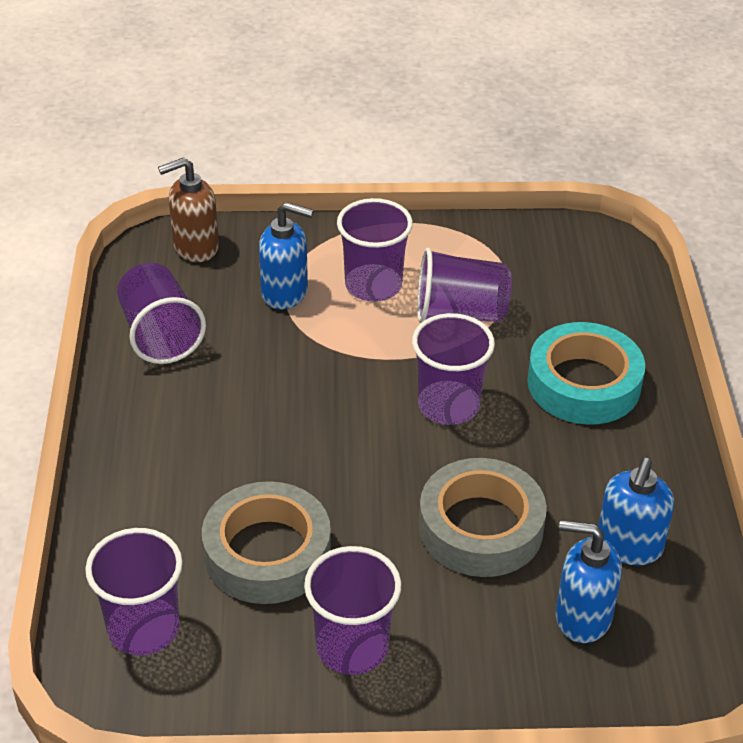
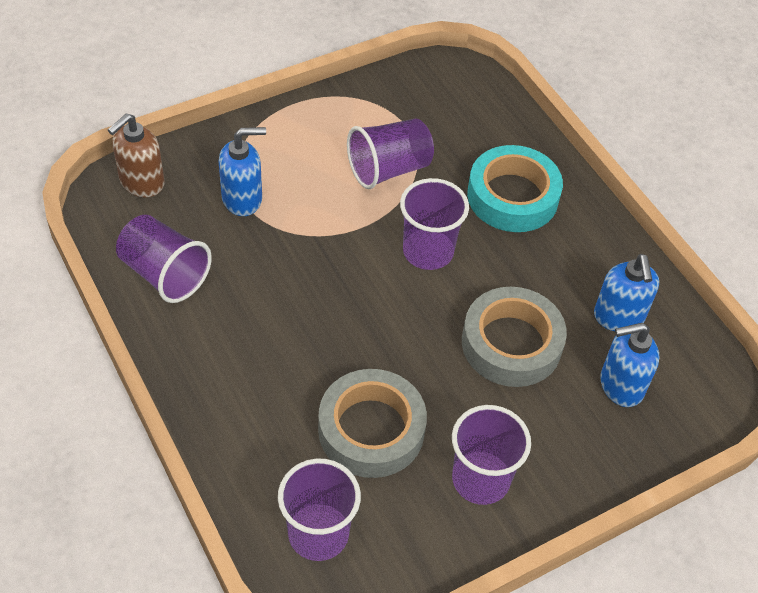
camera: 30 degrees left, 10 degrees up
(373, 285) = (308, 167): purple cup -> none

